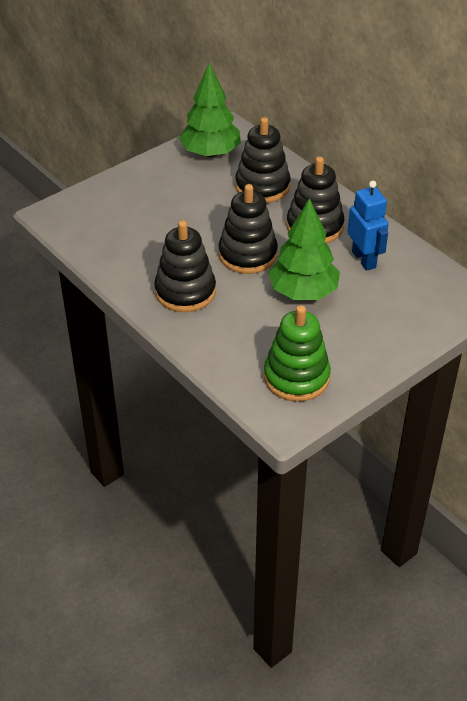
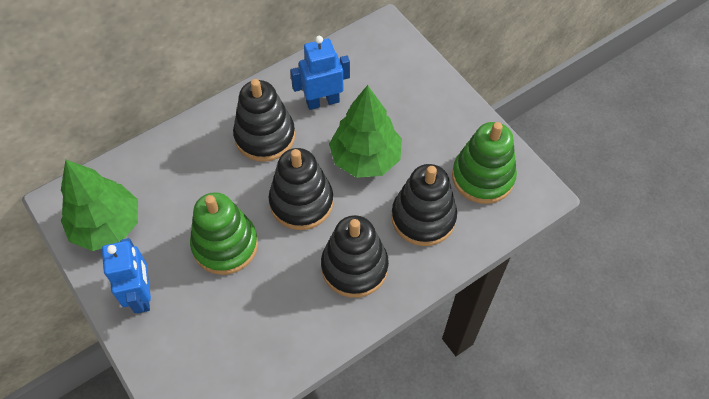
camera: 85 degrees left, 15 degrees up
(151, 178) = (142, 295): none -> blue robot
(199, 215) = (225, 245): none -> green stacking toy
(262, 186) = (185, 177): black stacking toy -> black stacking toy (423, 217)

